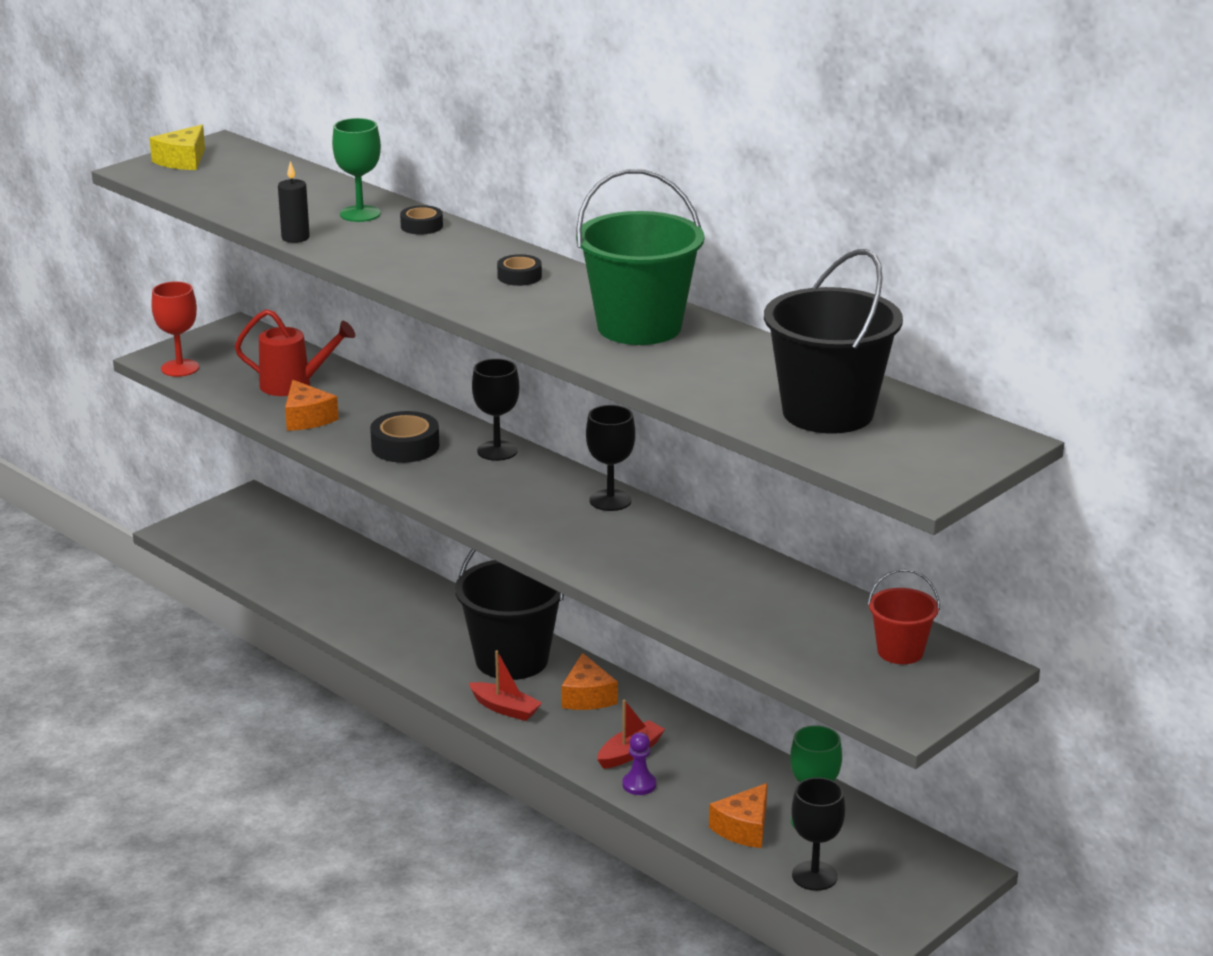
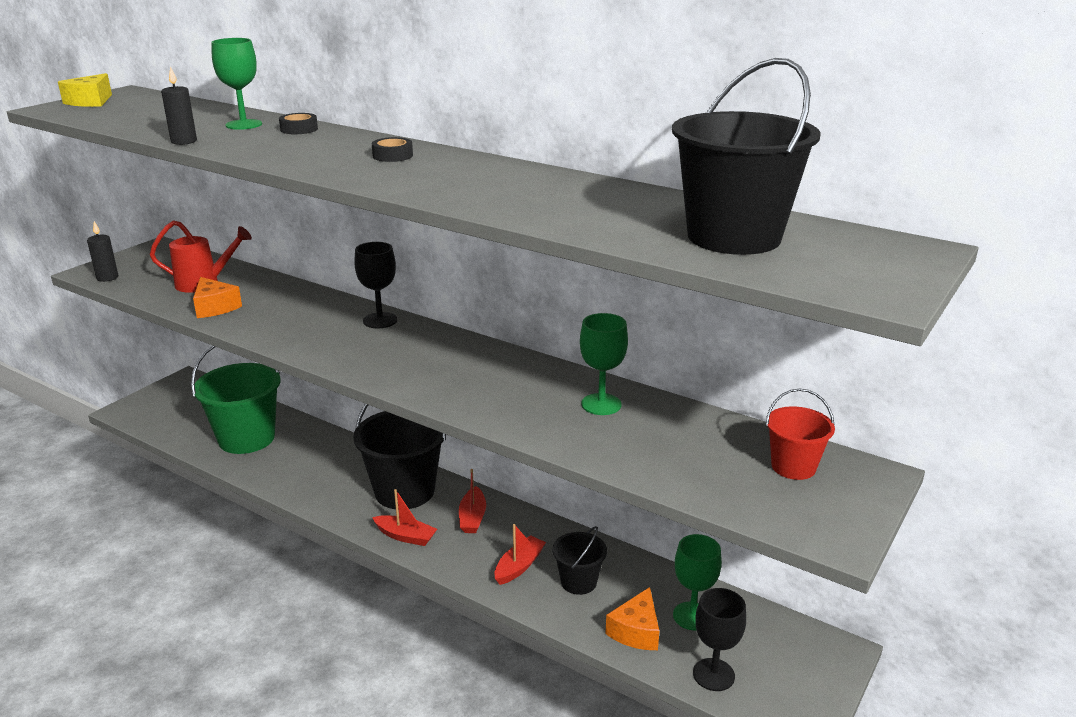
camera: 10 degrees left, 0 degrees up
(180, 368) = (107, 278): red goblet -> black candle
(405, 446) = (301, 323): black tape -> none
(587, 696) = (472, 517): orange cheese -> red boat
(610, 500) = (485, 352): black goblet -> none
(639, 327) = (515, 183): green bucket -> green bucket (246, 438)
(639, 785) = (534, 597): purple pawn -> none
(694, 775) = (578, 582): none -> black bucket
(722, 570) = (601, 404): none -> green goblet

